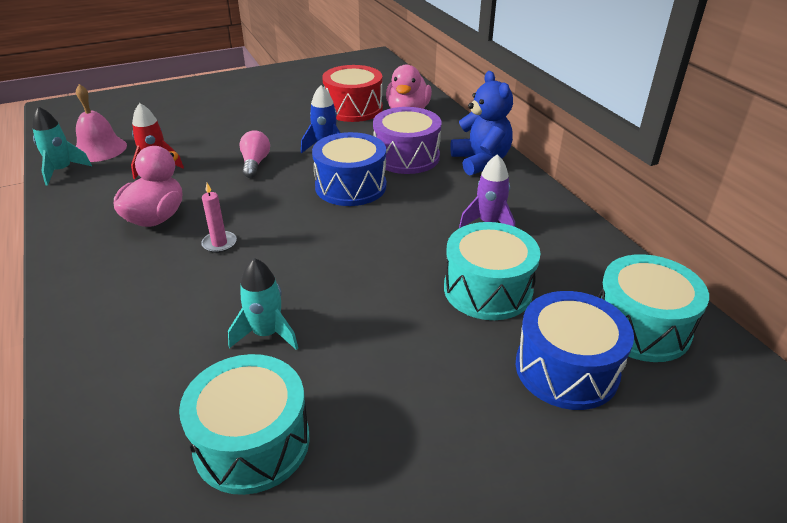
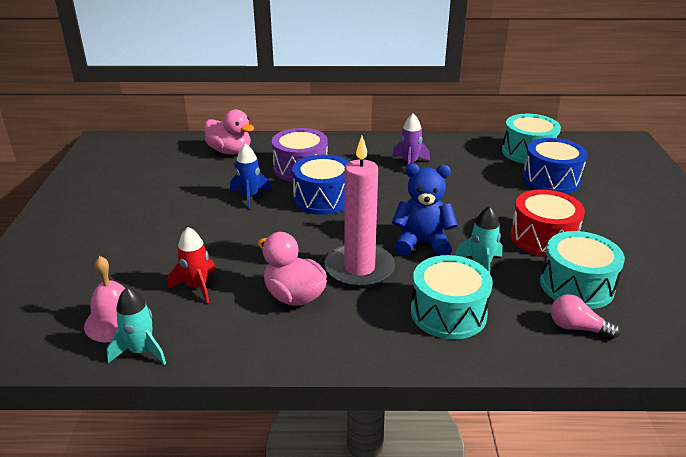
camera: 65 degrees left, 5 degrees down
(219, 243) = (359, 269): pink candle -> pink candle, size x2.38
(255, 163) = (245, 233): pink light bulb -> pink light bulb (577, 328)
(353, 109) = (196, 171): red drum -> red drum (543, 238)
(481, 161) = (333, 145): blue teddy bear -> blue teddy bear (422, 243)
(488, 289) = (476, 182): turquoise drum -> turquoise drum (448, 313)

